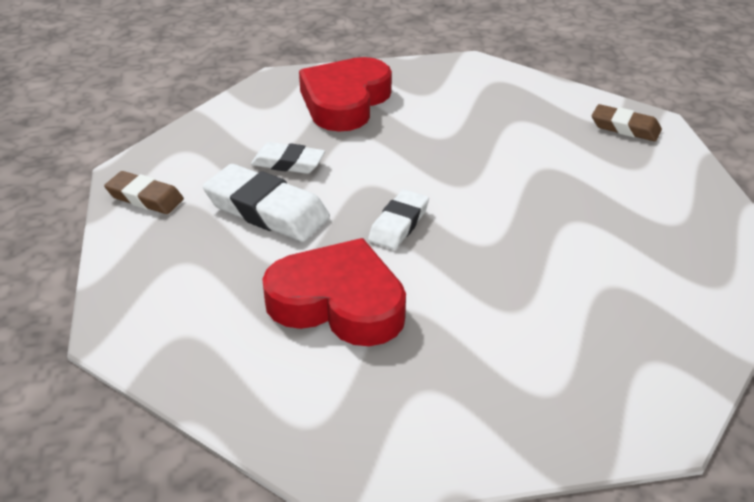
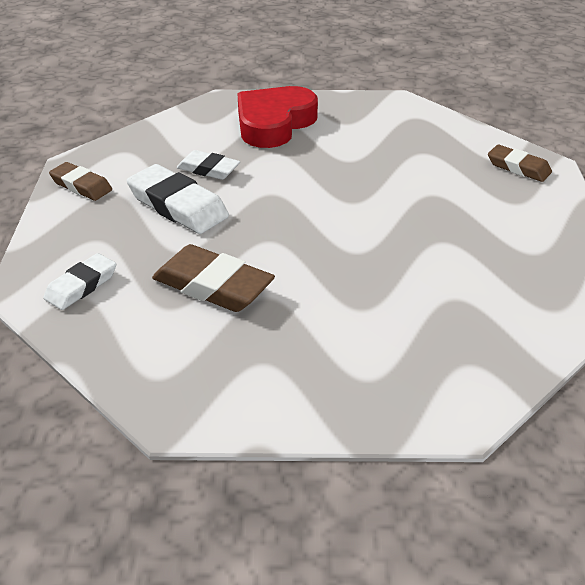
camera: 10 degrees right, 0 degrees up
(338, 303) = (213, 285): red heart -> brown eraser
(399, 224) = (286, 228): white eraser -> white eraser (81, 286)

